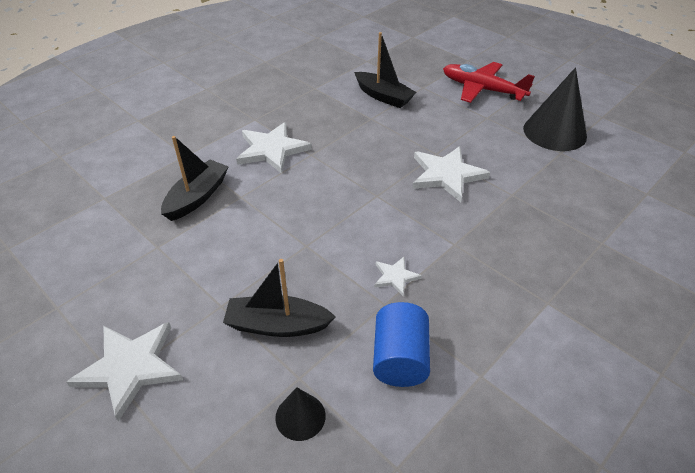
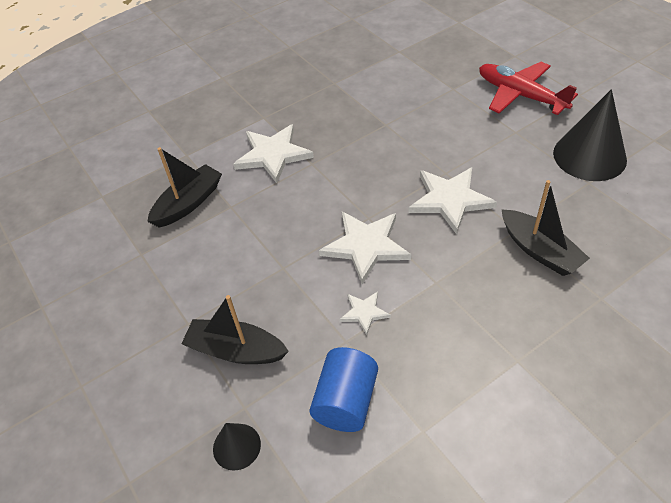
camera: 15 degrees right, 5 degrees up
(130, 368) = (94, 375): white star -> white star (366, 246)
(383, 96) = (406, 98): black boat -> black boat (539, 251)

